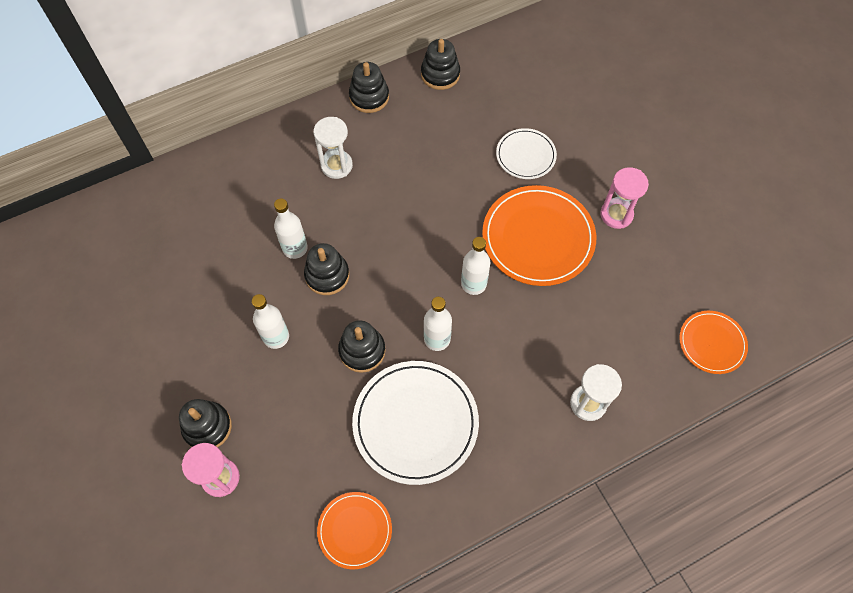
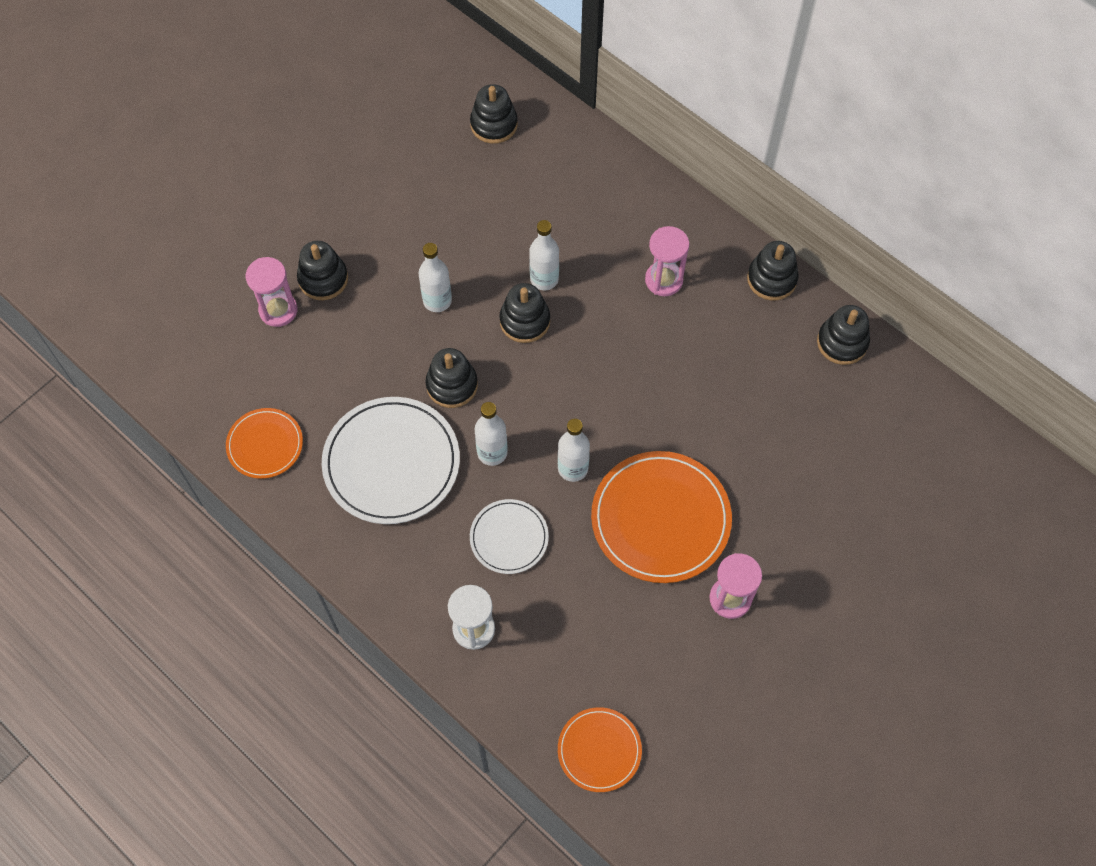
camera: 70 degrees right, 0 degrees up
(125, 237) = (494, 124): none -> black stacking toy
(336, 165) = (664, 280): white hourglass -> pink hourglass
(525, 155) = (768, 473): white plate -> white plate (509, 538)

